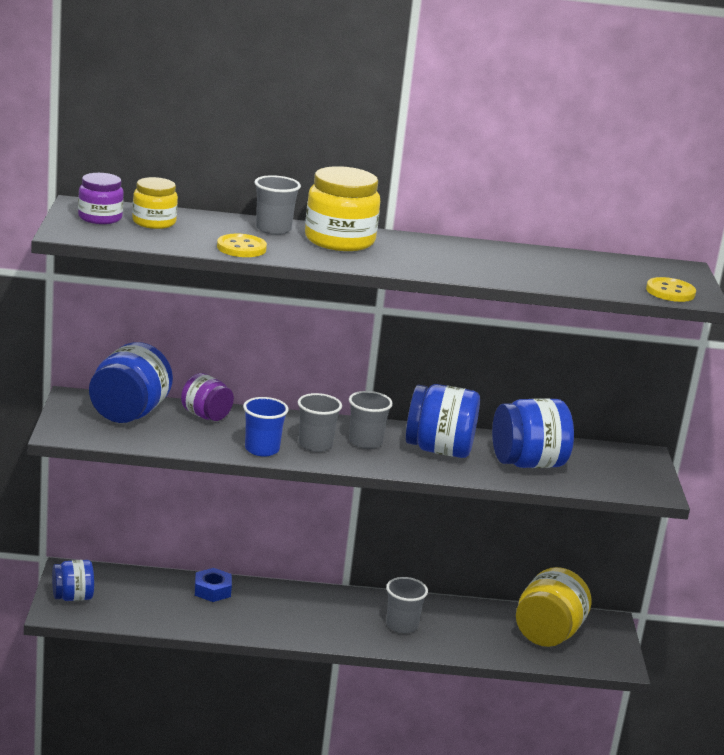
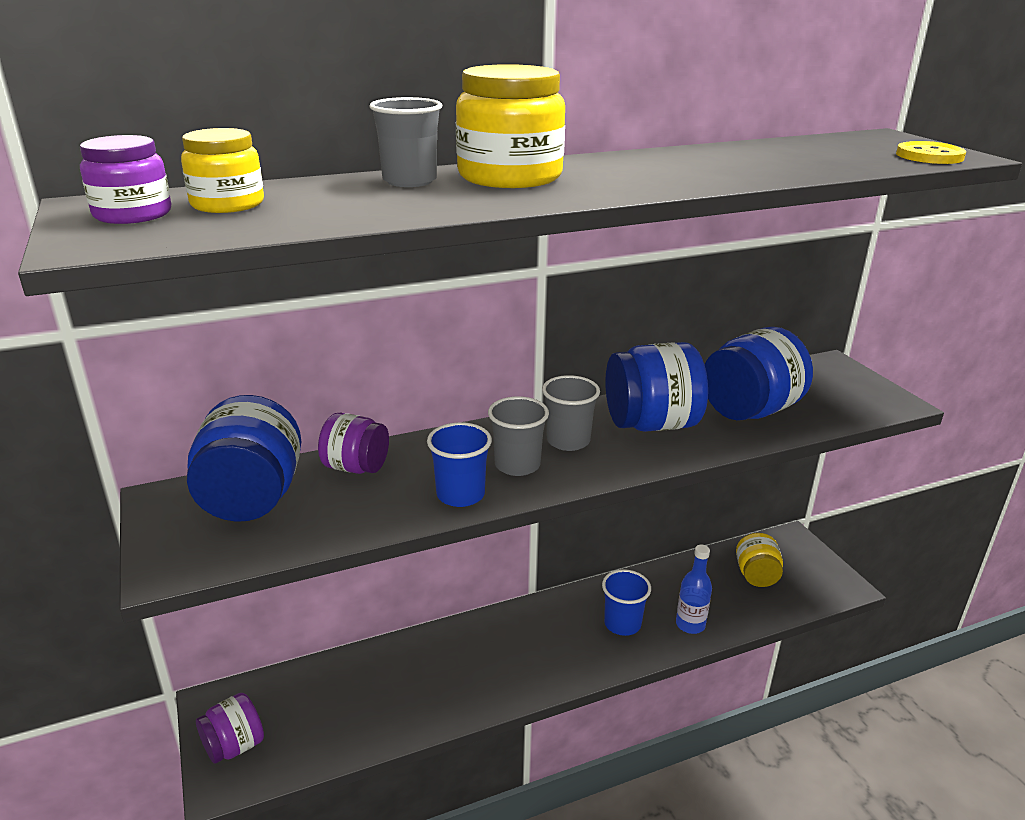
camera: 20 degrees left, 5 degrees up
(72, 597) = (234, 746): blue jar -> purple jar
(212, 590) = (399, 660): blue nut -> none
(241, 248) = (394, 210): yellow button -> none
(402, 625) = (622, 624): grey cup -> blue cup
(457, 643) = (690, 624): none -> blue bottle
(547, 634) = (756, 575): yellow jar -> yellow jar, size x0.61

